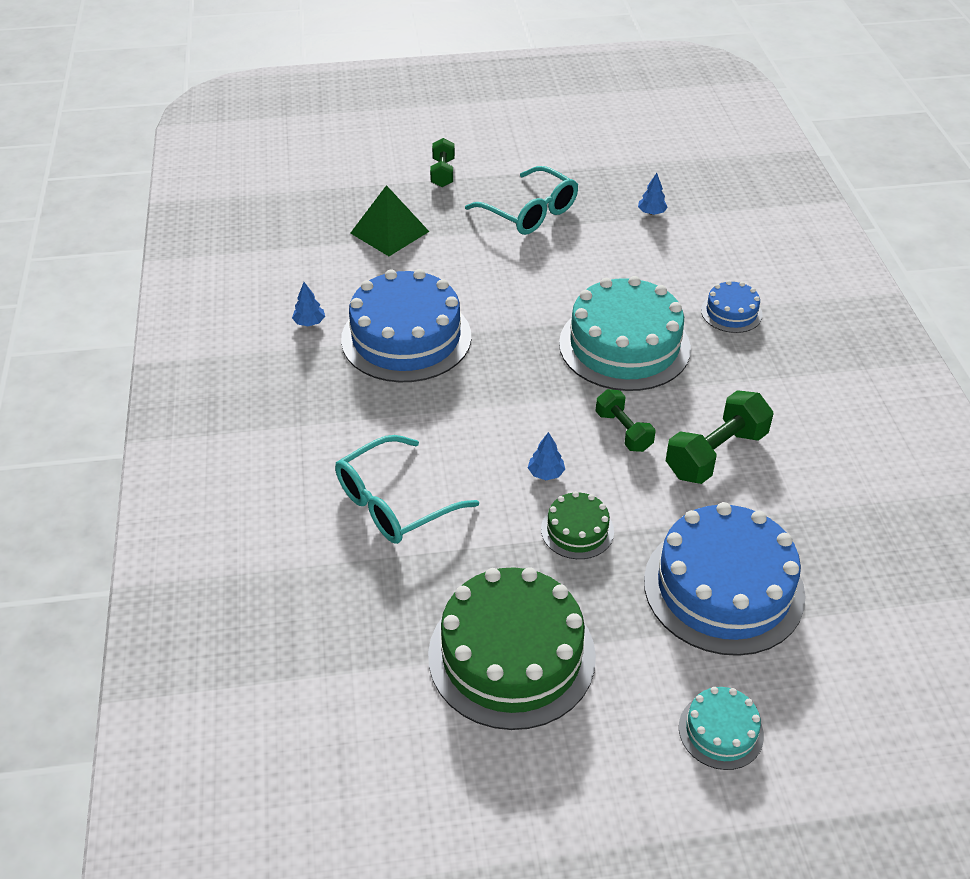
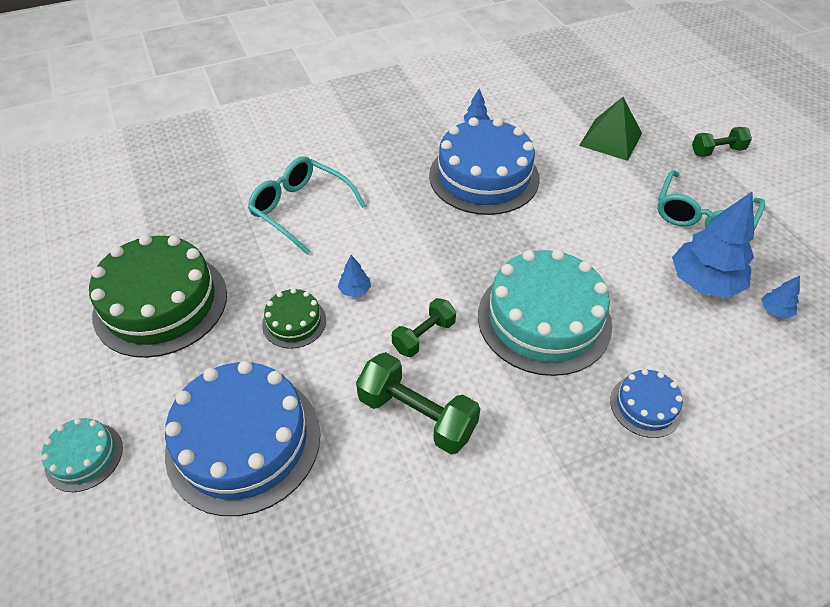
camera: 75 degrees right, 5 degrees up
(609, 238) = (704, 282): none -> blue tree

